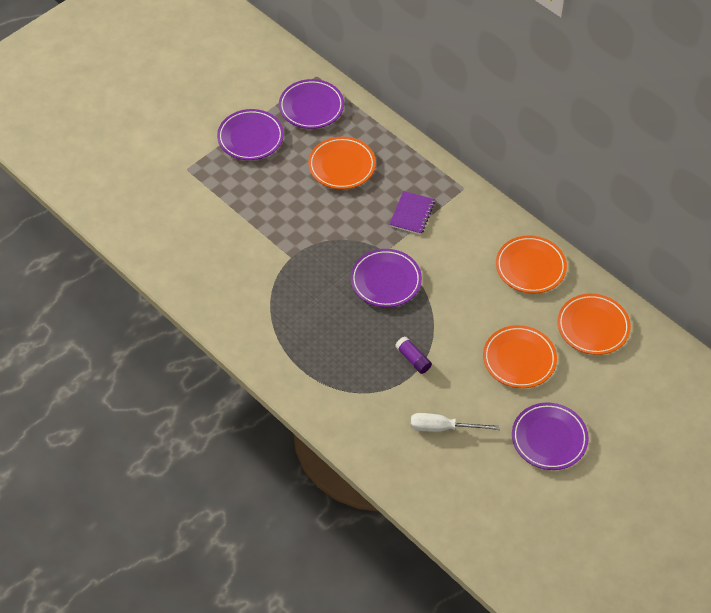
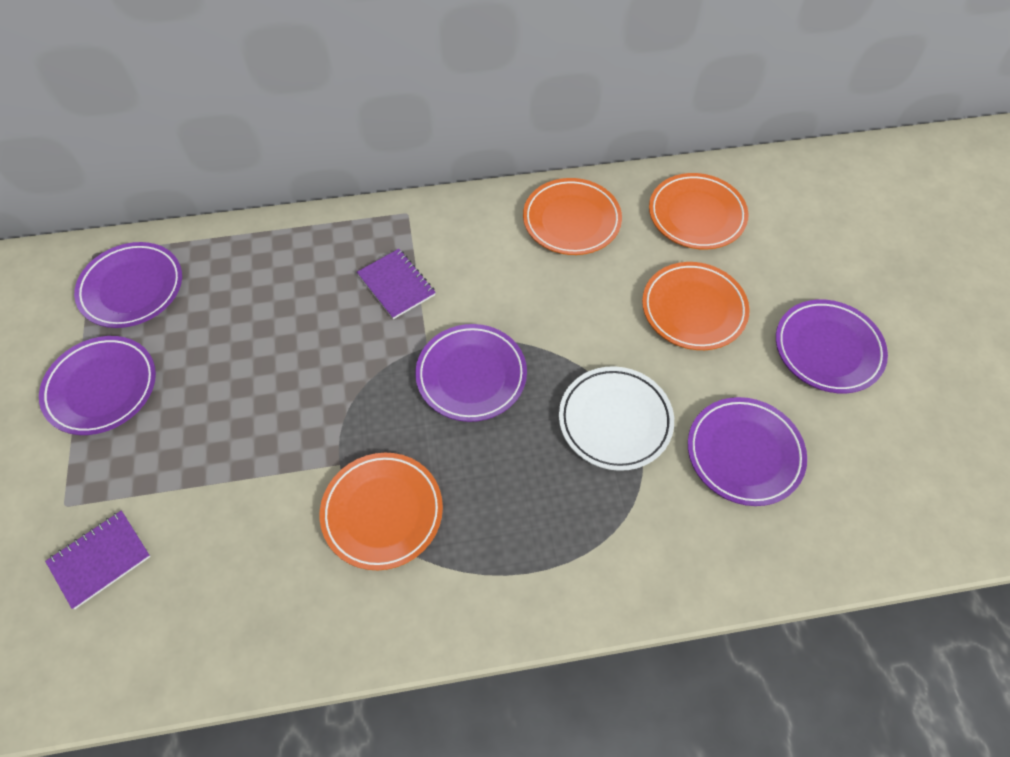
camera: 55 degrees left, 5 degrees up
(174, 201) = (100, 559): none -> purple notebook
(342, 166) = (254, 312): orange plate -> orange plate (382, 512)
(413, 359) = (615, 420): purple glue stick -> white plate
(443, 428) = (744, 453): white screwdriver -> purple plate

